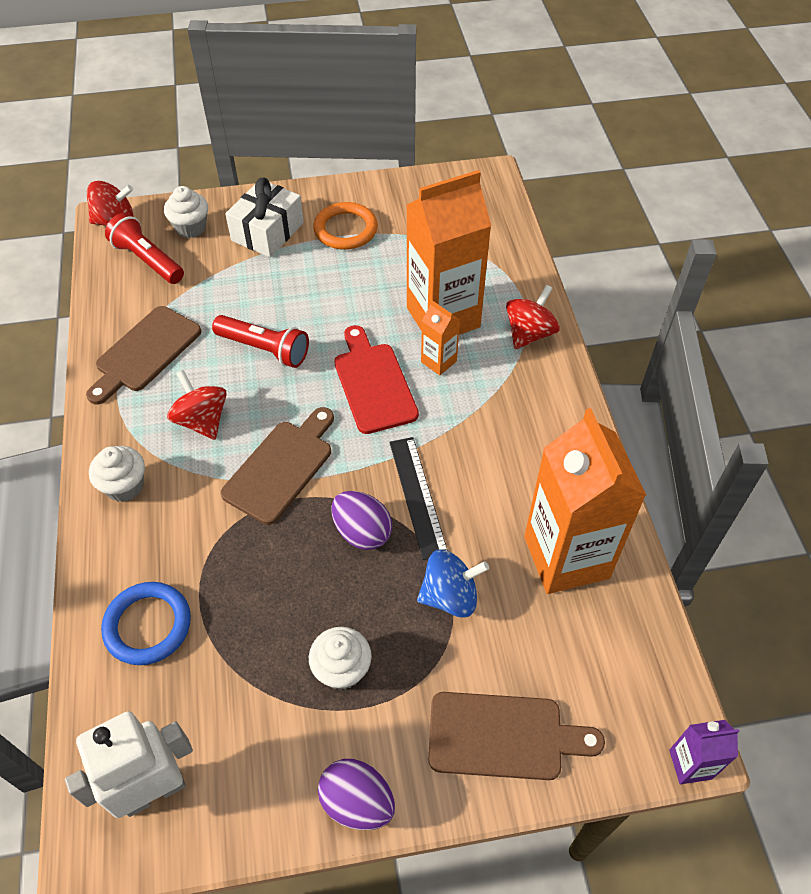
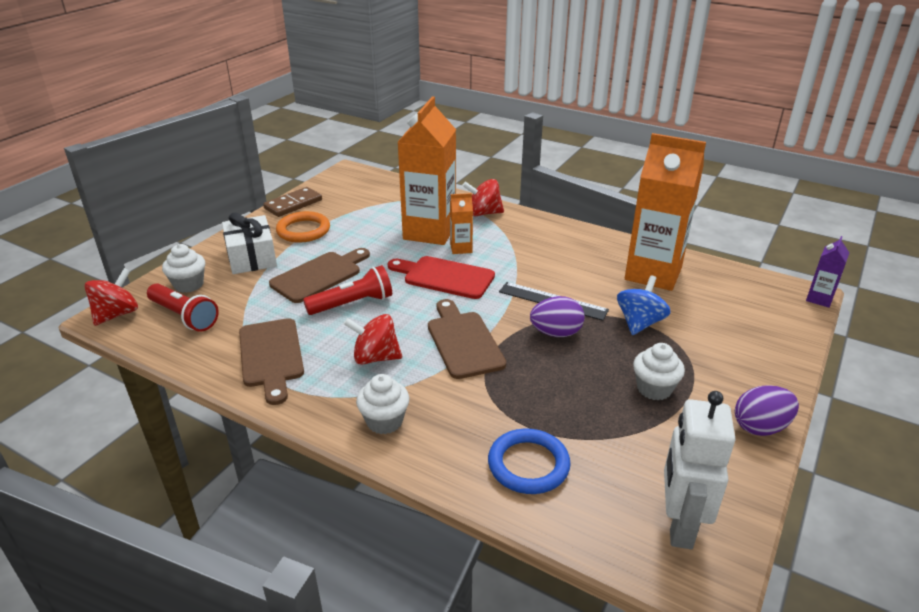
camera: 50 degrees left, 20 degrees down
(148, 260) = (184, 316): red flashlight -> red flashlight turned 135 degrees counterclockwise
(382, 189) = (293, 204): none -> brown domino
(503, 736) = (755, 349): brown cutting board -> brown cutting board (319, 275)
(529, 333) = (483, 213): red spinning top -> red spinning top turned 75 degrees counterclockwise

